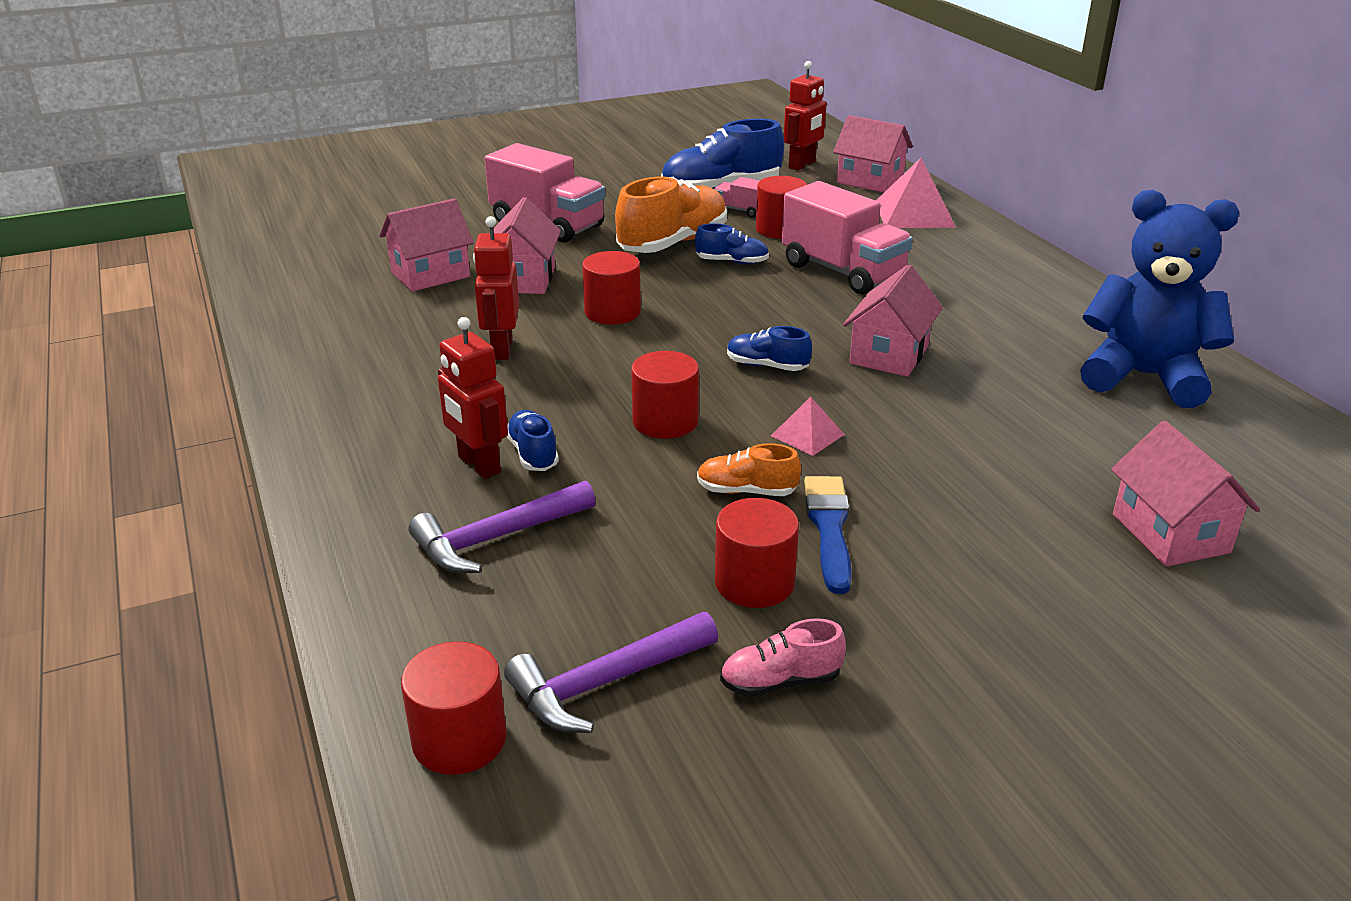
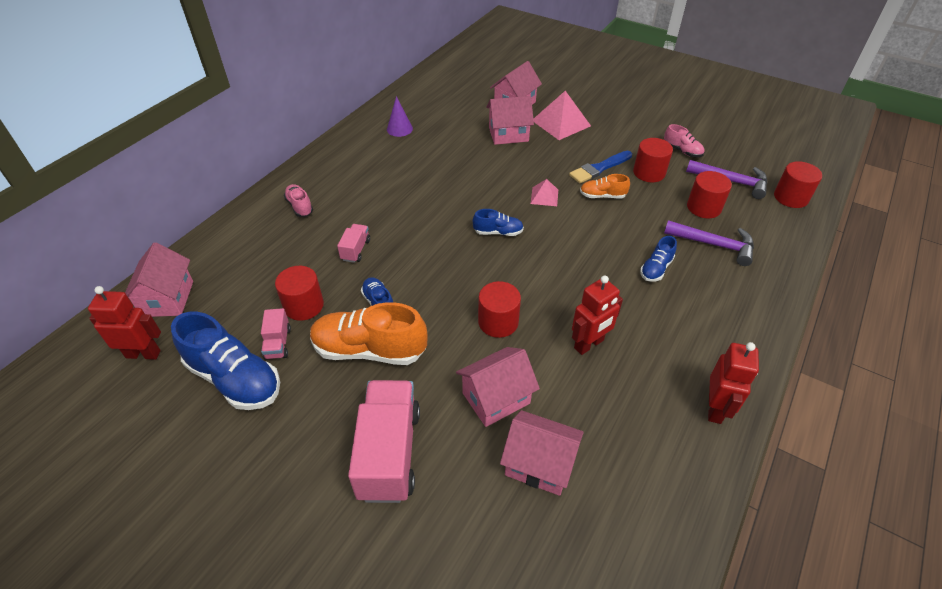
camera: 125 degrees left, 15 degrees up
(478, 465) = (685, 281): red robot -> red robot (715, 408)
(665, 422) = (583, 241): red cylinder -> red cylinder (704, 207)
(746, 491) = (602, 196): orange shoe -> orange shoe turned 120 degrees clockwise
(767, 366) = (498, 232): blue shoe -> blue shoe turned 75 degrees counterclockwise
(842, 271) = (355, 250): pink truck -> pink truck, size x0.47
(889, 355) = (446, 199): pink house -> pink house (508, 134)
(914, 214) = (231, 253): pink pyramid -> pink pyramid (561, 123)
(973, 261) = (300, 206): none -> pink shoe
(1143, 376) = (399, 129): blue teddy bear -> purple cone

